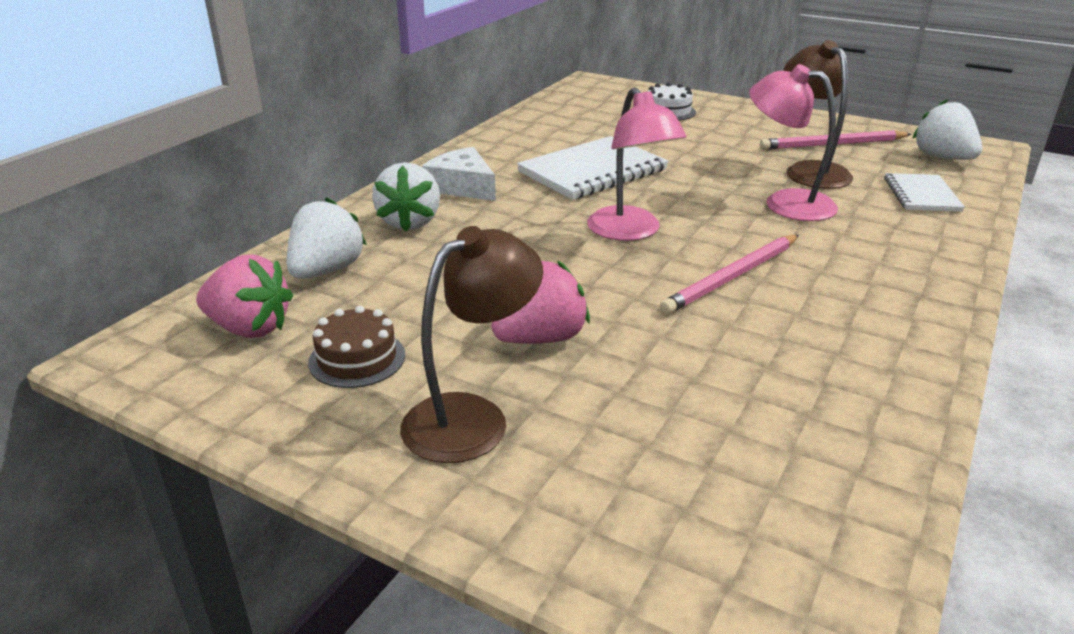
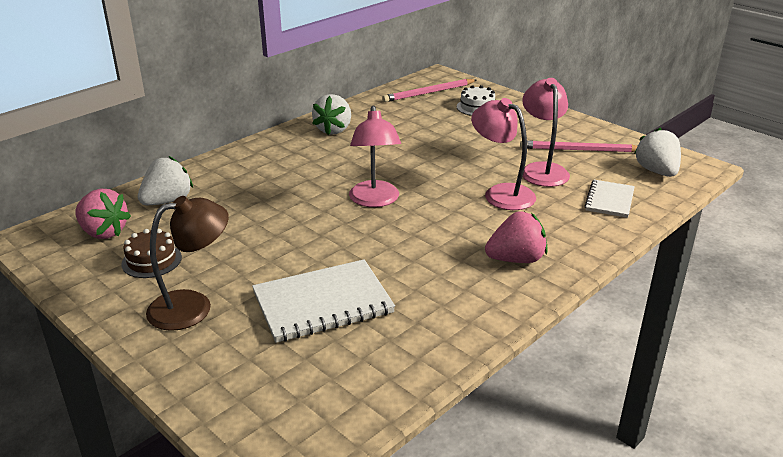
camera: 15 degrees right, 0 degrees up
(409, 222) = (238, 174): white strawberry -> white strawberry (333, 130)
(462, 186) = (288, 152): white cheese -> none
(541, 338) = (265, 265): pink strawberry -> pink strawberry (516, 259)
(592, 171) = (384, 151): white notebook -> white notebook (323, 303)
(732, 277) = (417, 243): pink pencil -> pink pencil (428, 93)
(810, 171) = (542, 170): brown lamp -> pink lamp

